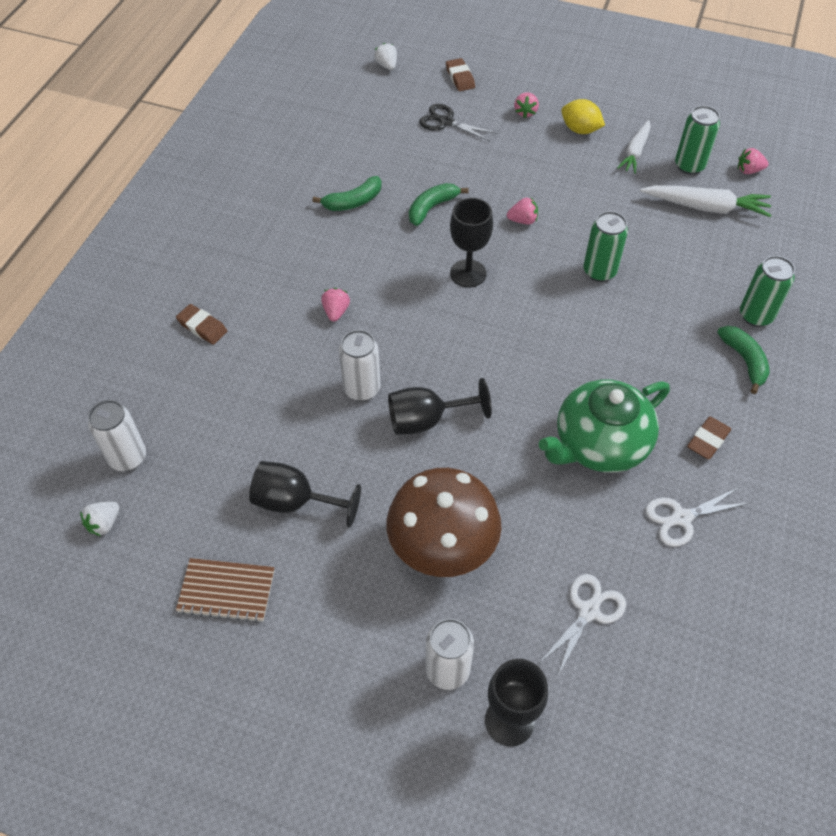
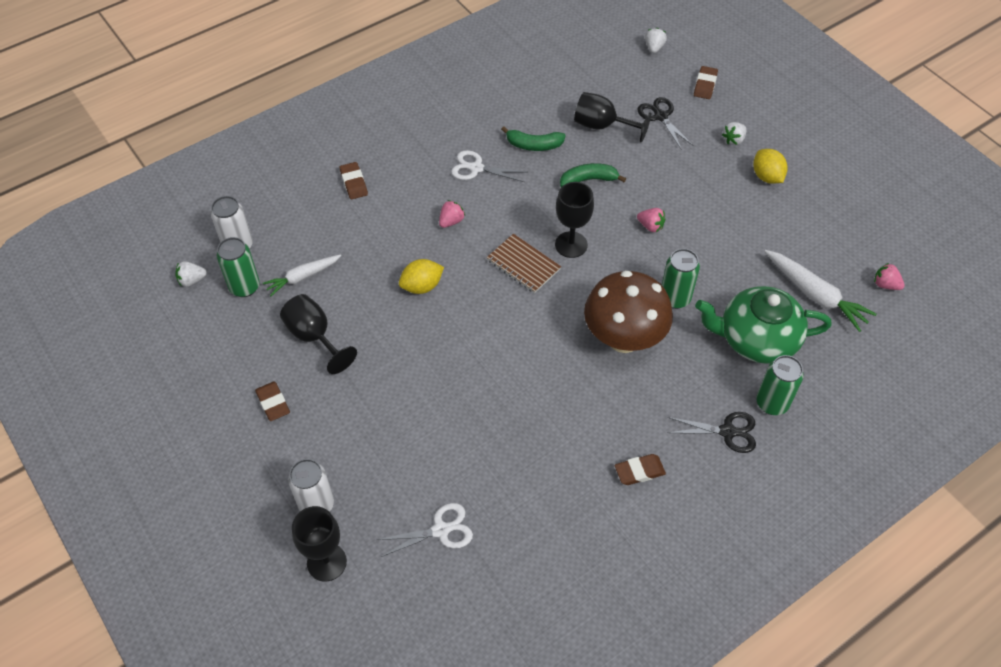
camera: 35 degrees right, 0 degrees up
(226, 591) = (227, 367): brown notebook -> brown notebook (523, 264)
(310, 596) = (273, 403): none -> brown eraser
(362, 389) = (422, 286): white can -> yellow lemon
(426, 420) = (447, 334): black goblet -> black goblet (602, 126)
(442, 550) = (380, 427): brown mushroom -> brown mushroom (623, 338)
(525, 112) = (733, 140): pink strawberry -> white strawberry
(599, 444) = (554, 424): green teapot -> green teapot (756, 339)
(635, 152) = (797, 218): white carrot -> white carrot (303, 277)
(681, 518) = (565, 512): white scissors -> white scissors (476, 168)
(689, 166) = (834, 254): green can -> green can (244, 287)
(744, 361) = (727, 431): green banana -> black scissors

